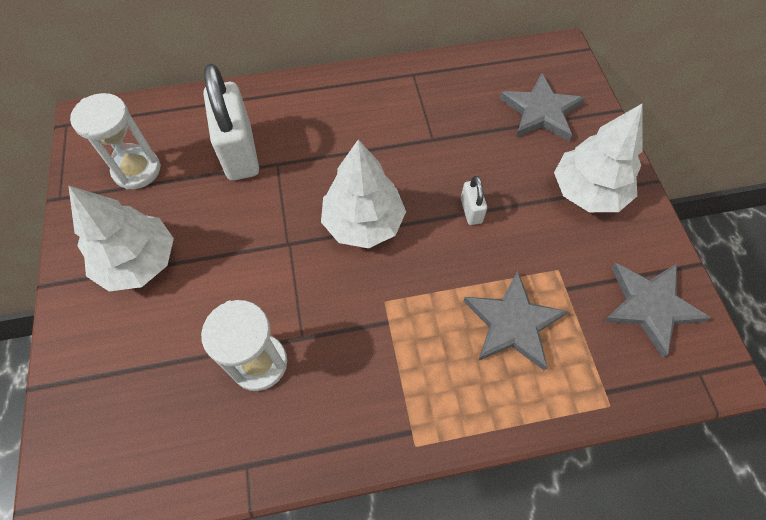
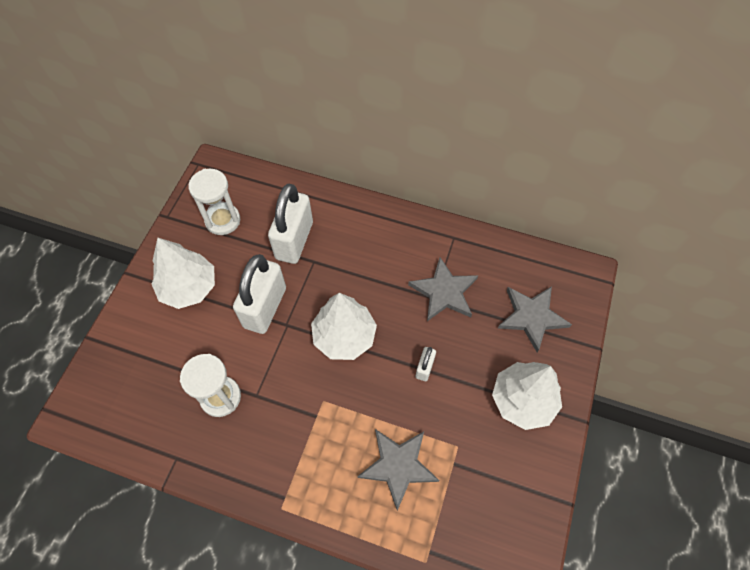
camera: 30 degrees right, 0 degrees up
(250, 238) = (265, 307): none -> white padlock
(650, 306) = (506, 512): grey star -> grey star (444, 292)

